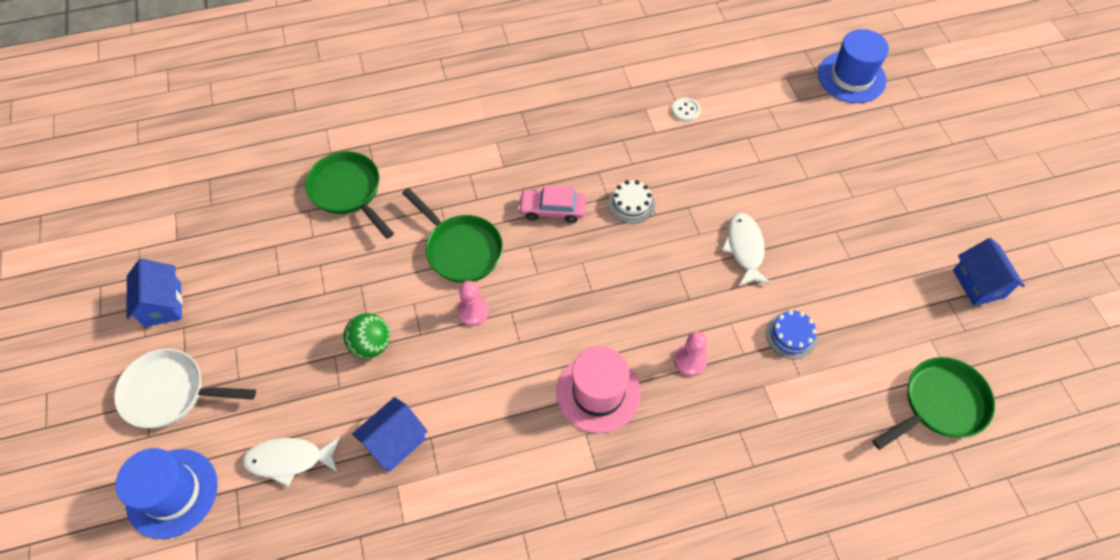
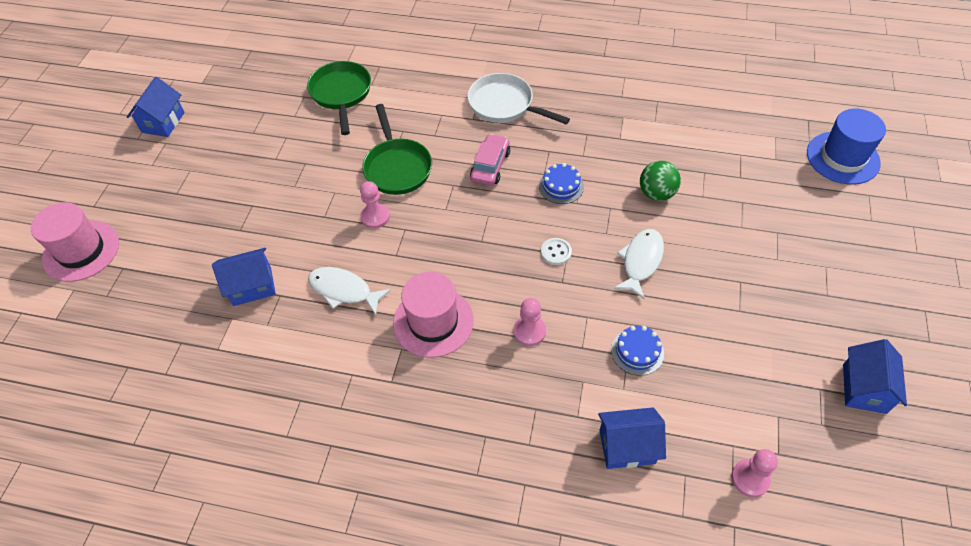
camera: 30 degrees right, 5 degrees down
(170, 392) = (127, 183): white pan -> white pan (504, 105)
(172, 493) = (81, 251): blue hat -> pink hat
(289, 460) = (171, 264): white fish -> white fish (344, 290)
(371, 345) = (283, 209): green ball -> green ball (656, 193)
(552, 210) = (490, 166): pink car -> pink car turned 75 degrees clockwise
(631, 203) = (561, 186): white cake -> blue cake
(685, 110) = (659, 131): white button -> white button (556, 252)
(833, 426) = (627, 446): none -> blue house
(940, 404) = (750, 478): green pan -> pink pawn

